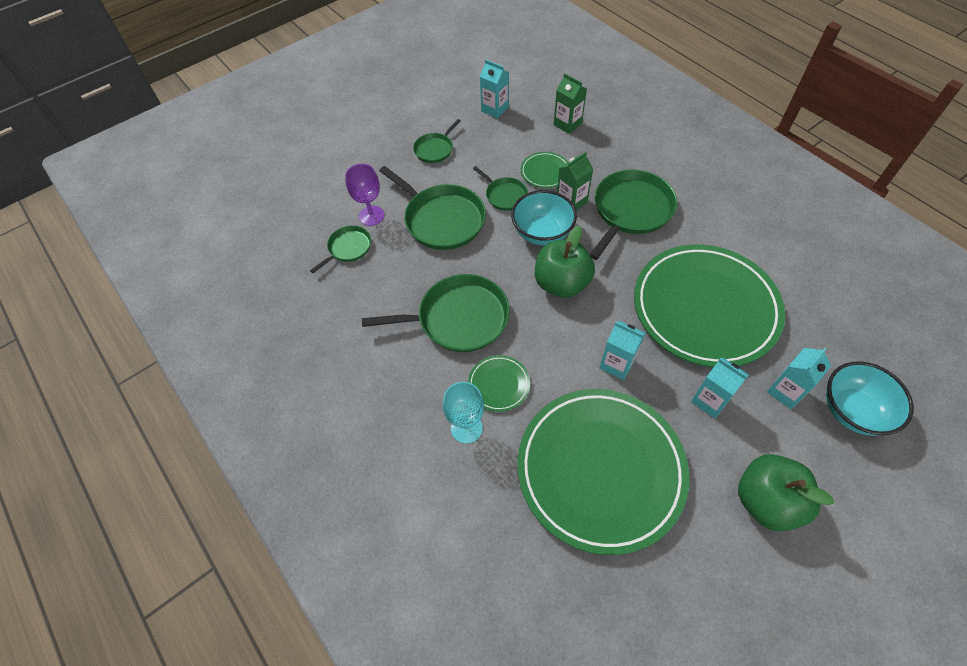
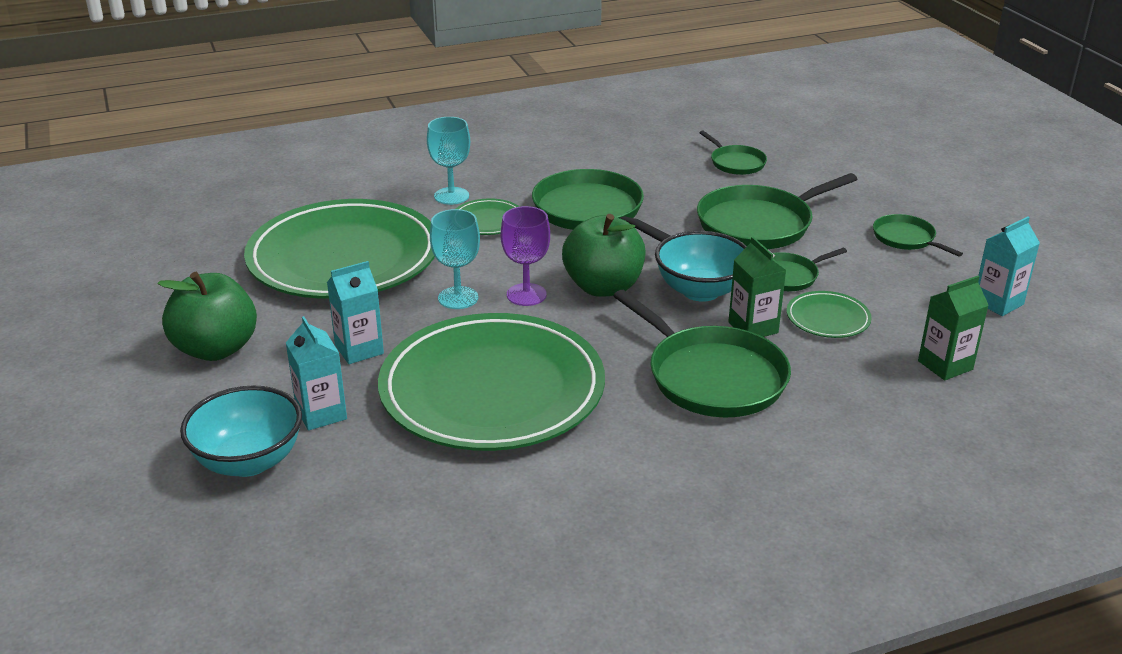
camera: 105 degrees right, 25 degrees down
(371, 216) = (785, 181): purple goblet -> purple goblet (526, 295)
(458, 318) = (592, 212): green pan -> green pan turned 135 degrees clockwise
(617, 364) = (458, 298): turquoise carton -> turquoise goblet

